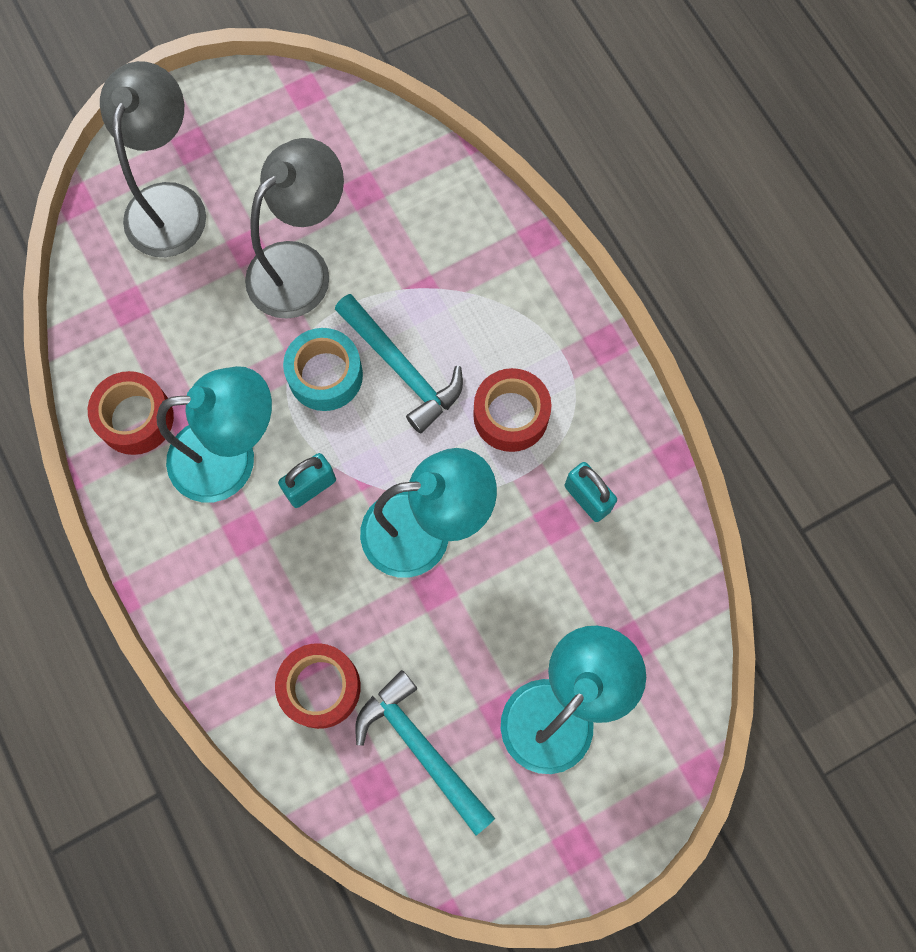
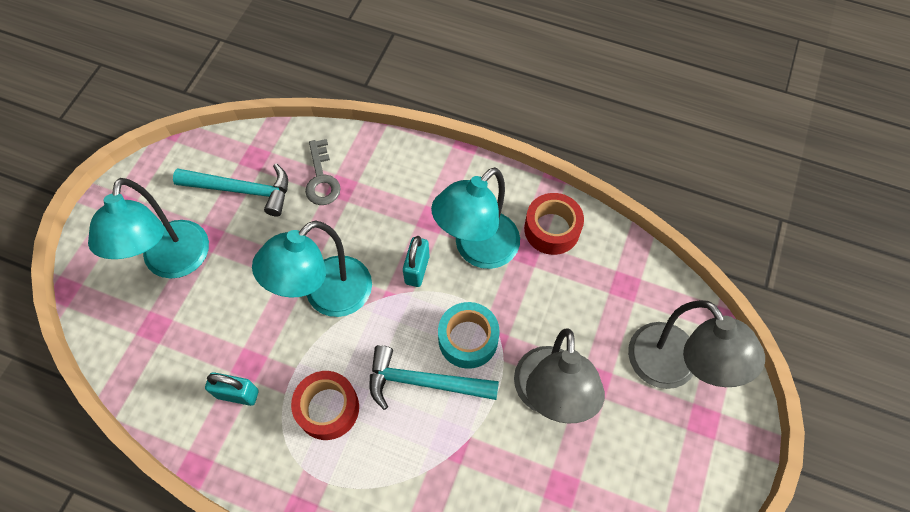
camera: 140 degrees right, 10 degrees down
(320, 687) = (321, 179): red tape -> grey key

